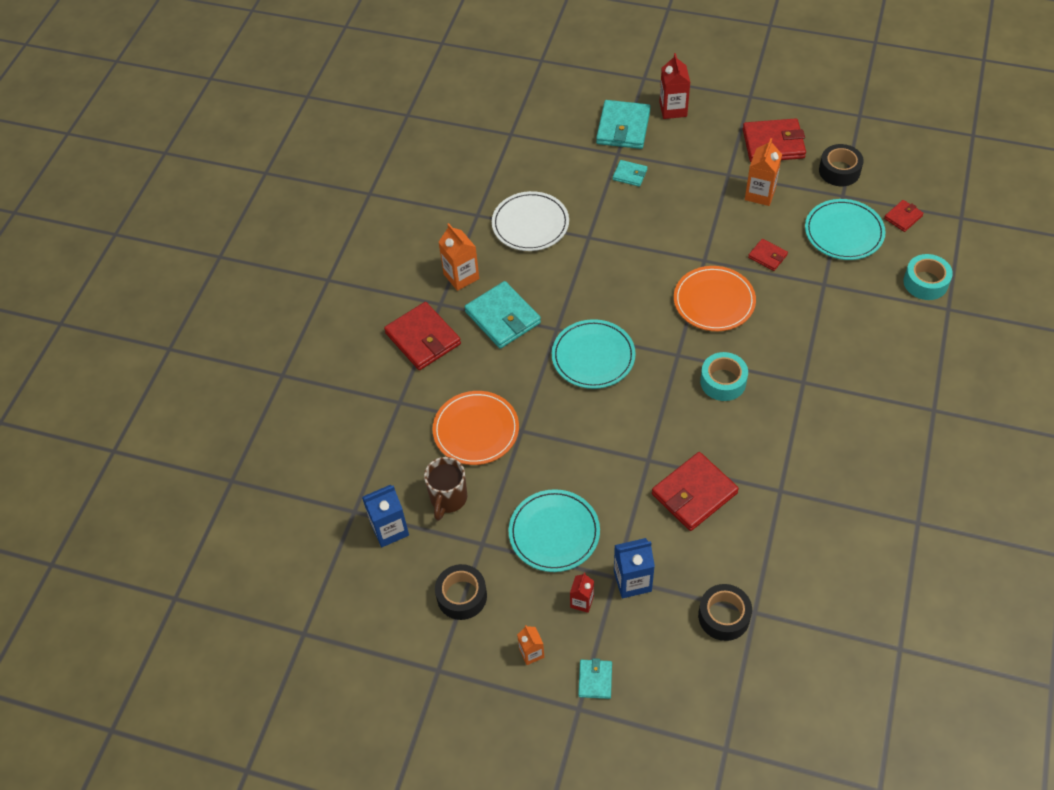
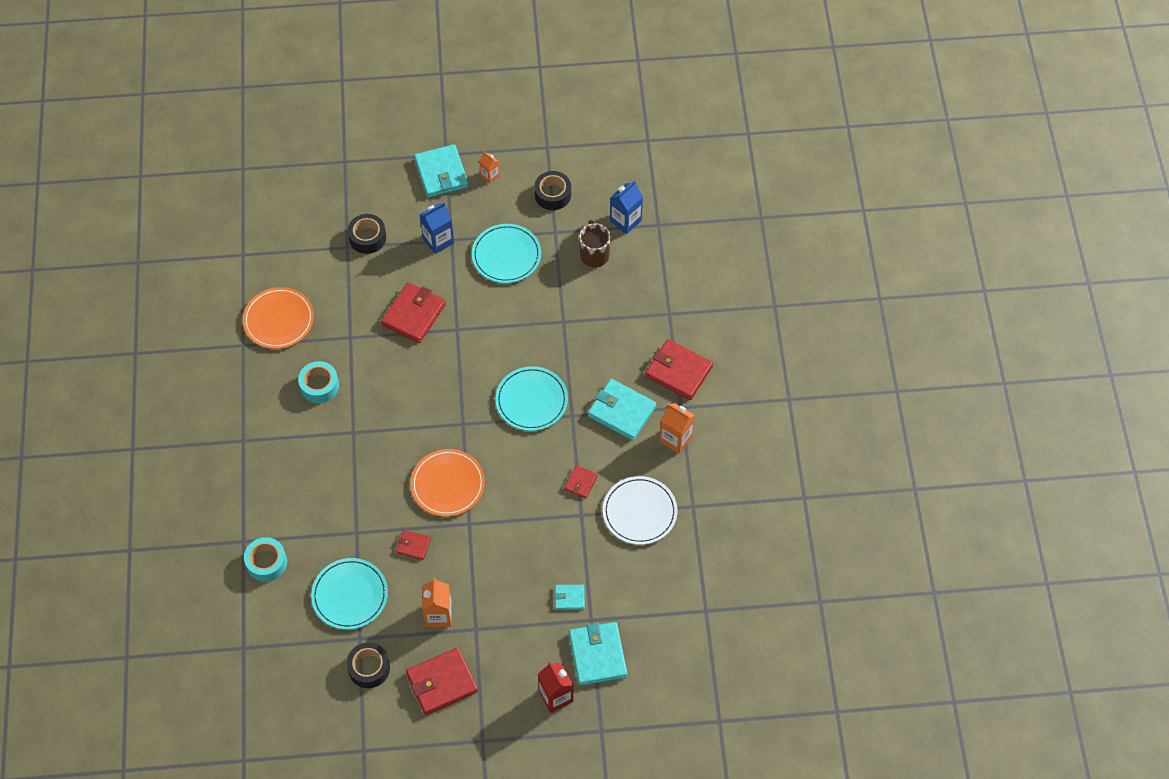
camera: 155 degrees right, 5 degrees up
(476, 430) = (598, 311): orange plate -> orange plate (278, 320)
(582, 601) = (468, 217): red carton -> none
(595, 680) = (441, 173): turquoise wallet -> turquoise wallet, size x1.93
(723, 381) = (418, 411): turquoise tape -> turquoise tape (319, 386)
(903, 217) = (298, 630): red wallet -> red wallet (580, 483)

